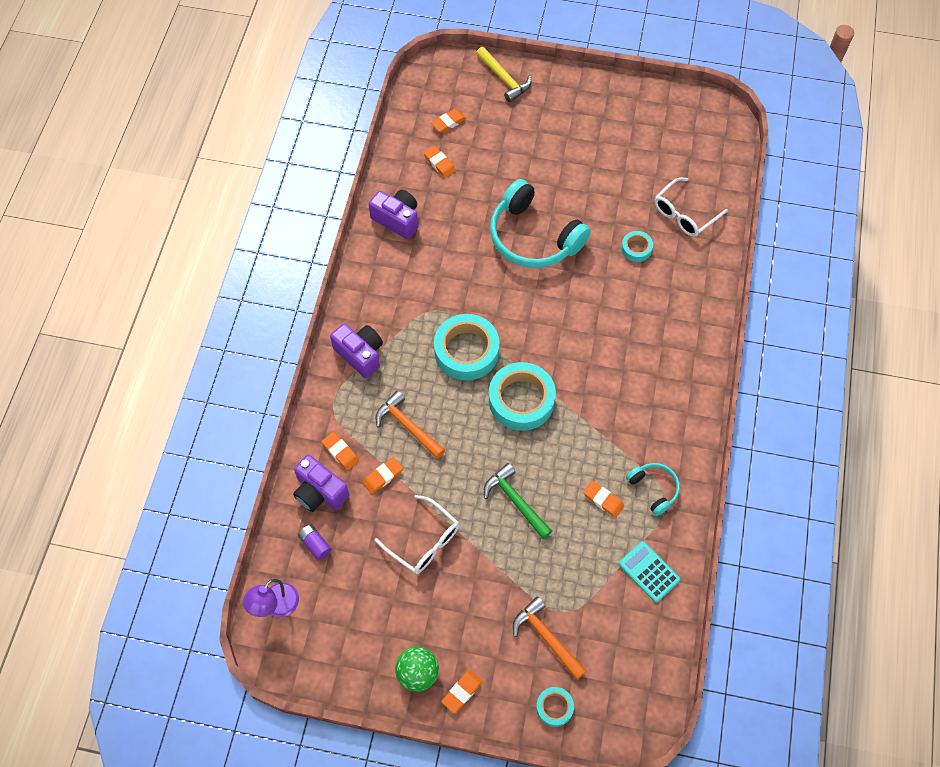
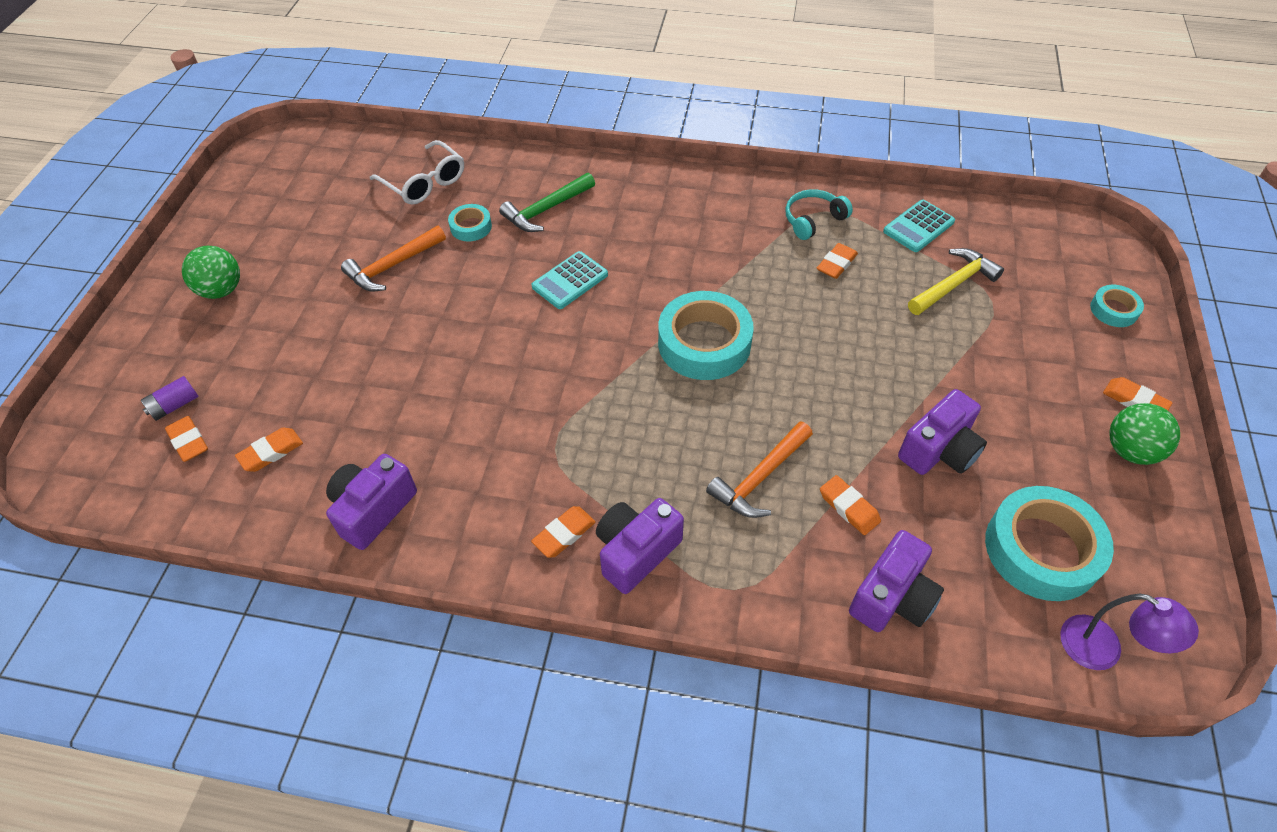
camera: 90 degrees left, 10 degrees down
(315, 544) = (983, 597): purple battery -> purple battery (174, 405)
(340, 452) = (817, 570): orange eraser -> orange eraser (564, 534)
(424, 541) = (939, 450): white glasses -> purple camera
(466, 351) = (628, 407): turquoise tape -> turquoise tape (1041, 549)
(504, 79) = (125, 368): yellow hammer -> yellow hammer (953, 284)
(515, 501) = (856, 348): green hammer -> green hammer (546, 210)
(533, 237) = (437, 331): turquoise headphones -> none
(546, 637) = (1031, 317): orange hammer -> orange hammer (393, 266)
(570, 112) = (221, 290): none -> green ball
(581, 315) = (570, 281): none -> turquoise calculator

